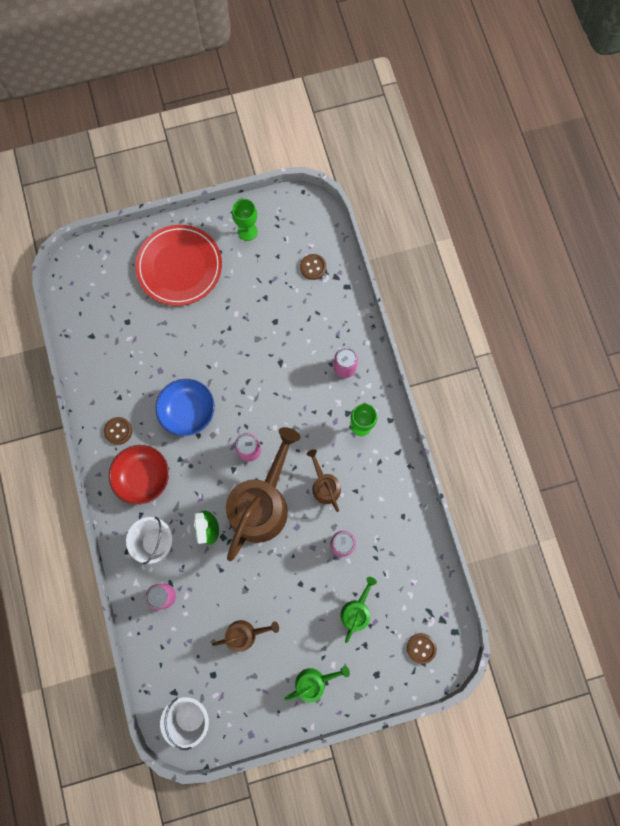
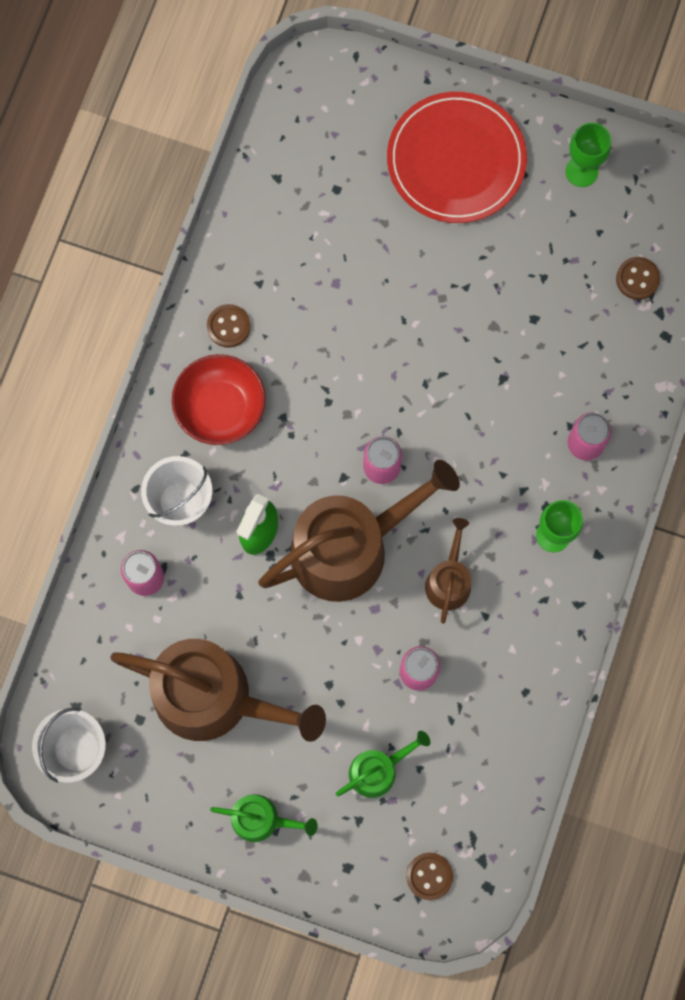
camera: 35 degrees right, 0 degrees up
(188, 411) = (336, 362): blue bowl -> none
(245, 634) = (214, 697): brown watering can -> brown watering can, size x2.08

